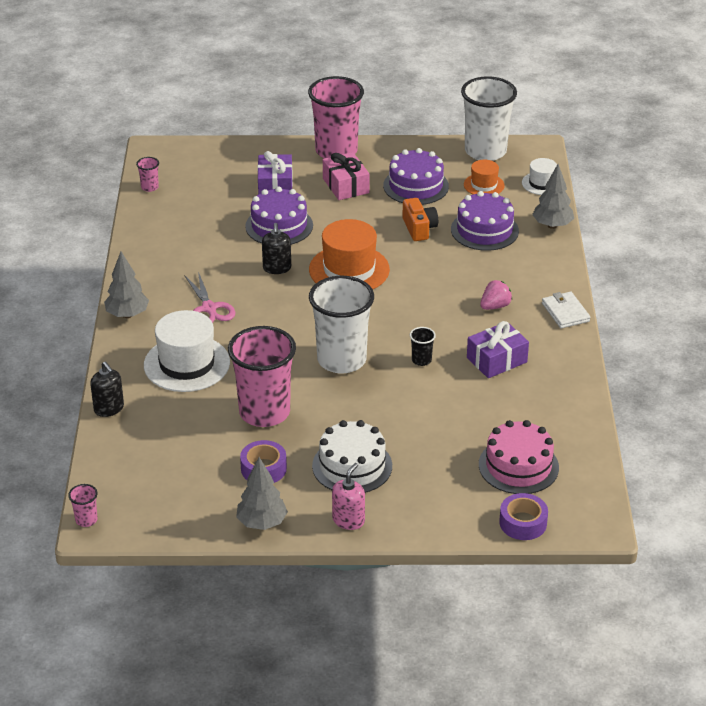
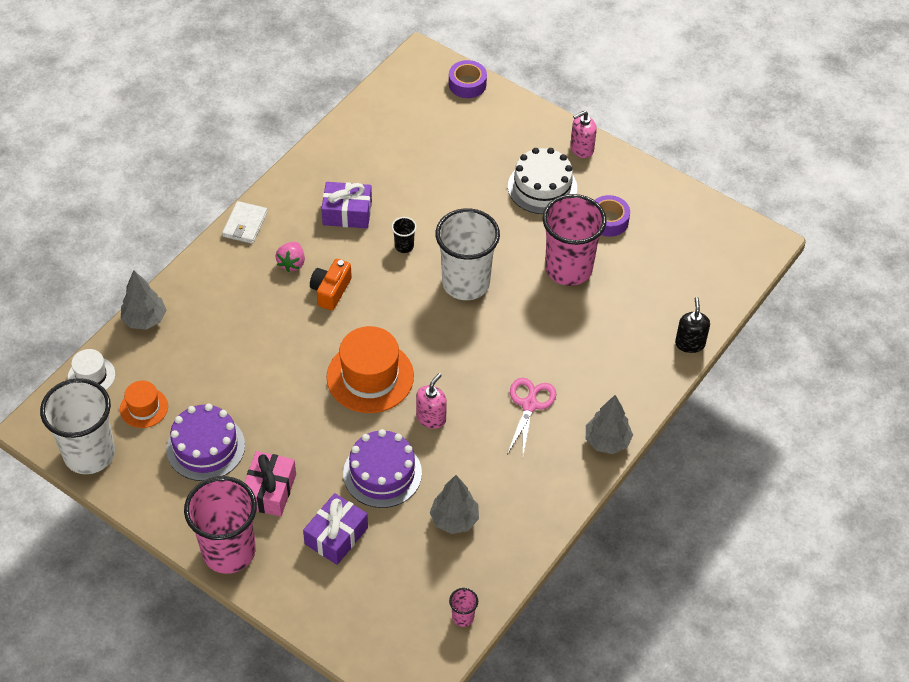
camera: 145 degrees left, 15 degrees up
(86, 520) = (769, 251): pink cup -> none
(187, 364) = (594, 353): white hat -> none
(262, 523) = (643, 179): grey tree -> grey tree (454, 519)
(277, 268) = (431, 418): black soap dispenser -> pink soap dispenser
(419, 228) = (260, 388): orange camera -> orange camera (330, 291)
(484, 230) = (207, 350): purple cake -> none
(495, 306) = (292, 263): pink strawberry -> pink strawberry turned 75 degrees counterclockwise
(518, 466) = (426, 122): pink cake -> none

